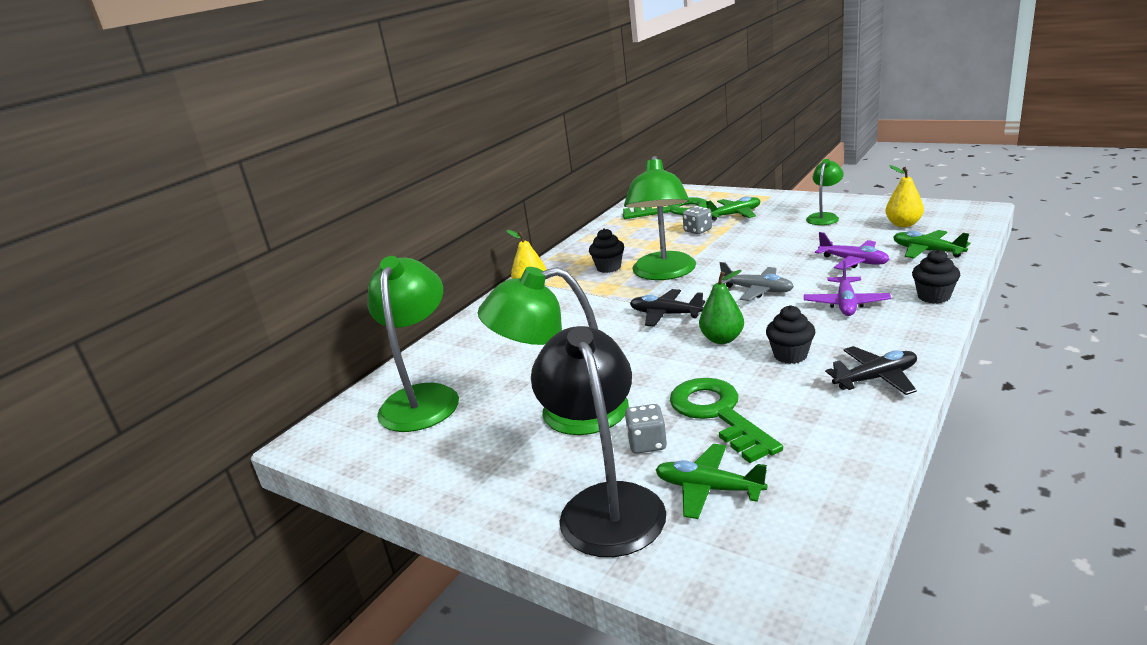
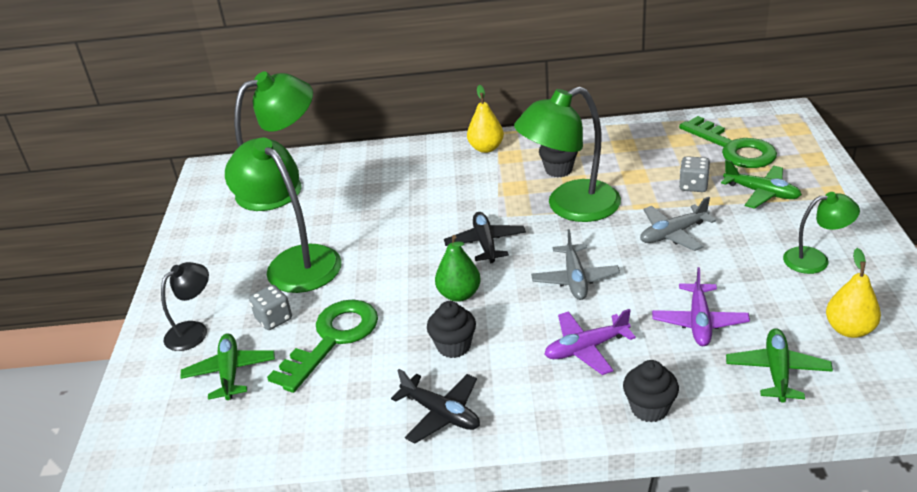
camera: 55 degrees right, 10 degrees up
(606, 503) = (194, 331): black lamp -> black lamp, size x0.53
(744, 248) = (673, 234): none -> grey plane

